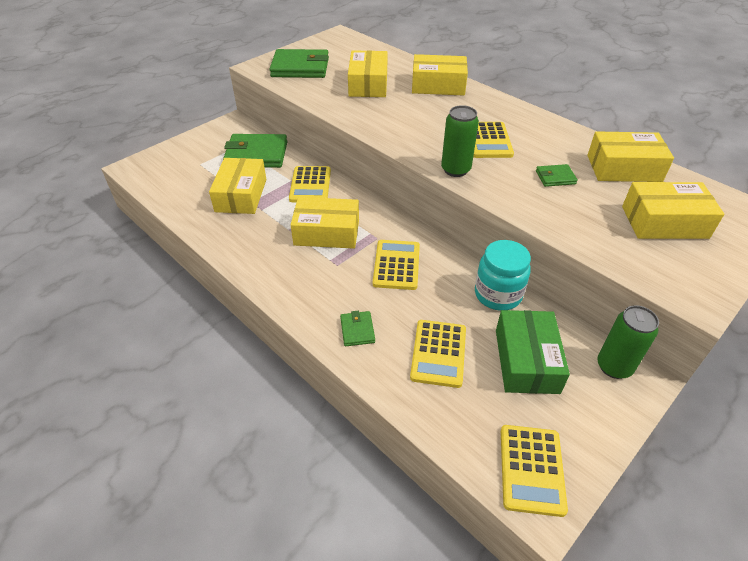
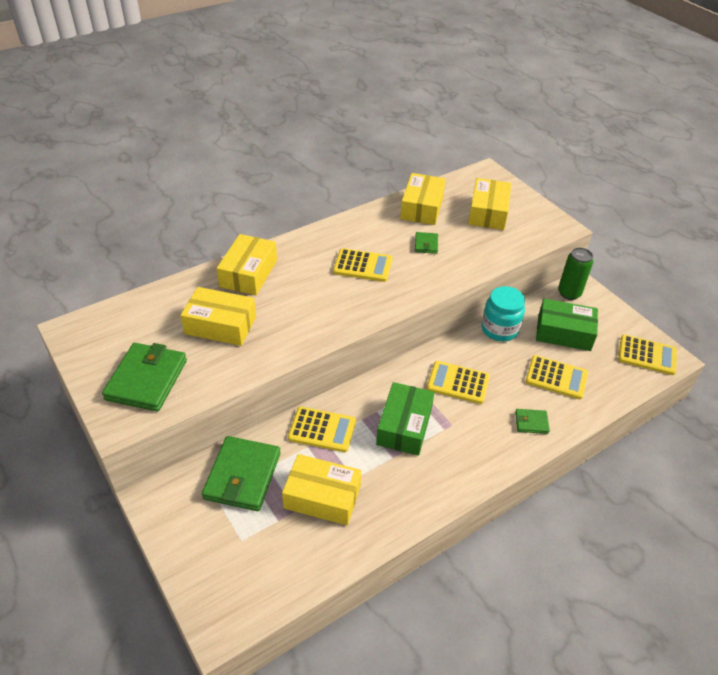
camera: 80 degrees left, 0 degrees up
(327, 232) = (404, 426): yellow box -> green box
(455, 170) = (402, 296): green can -> none

